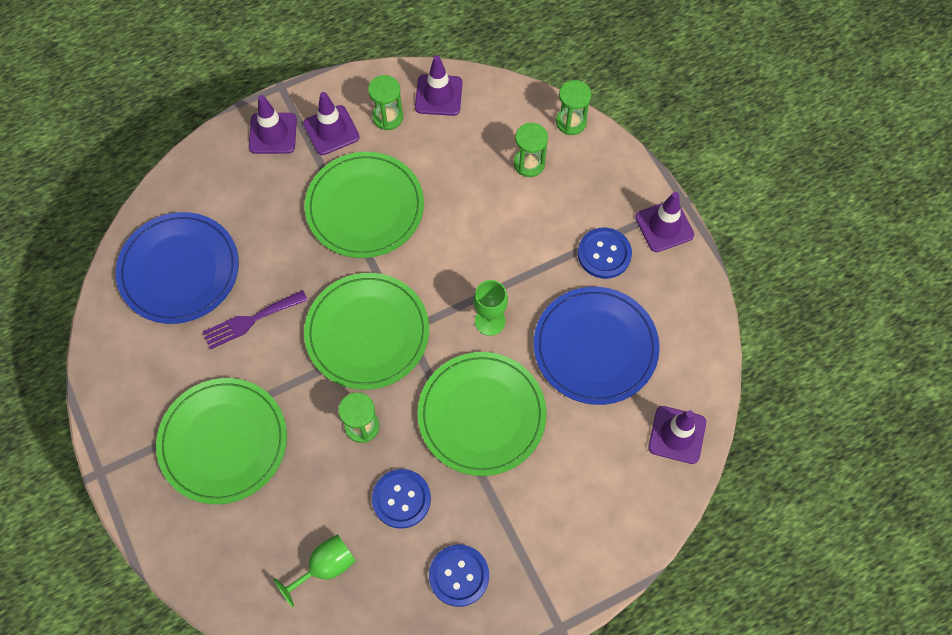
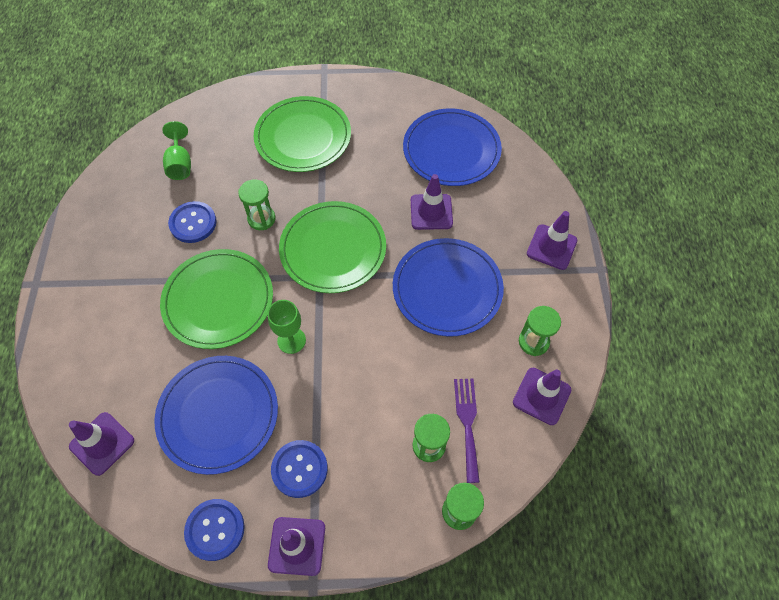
camera: 115 degrees right, 5 degrees down
(250, 320) = (386, 179): purple fork -> purple fork (467, 423)
(331, 130) = (537, 291): purple traffic cone -> purple traffic cone (431, 212)
(365, 207) = (447, 288): green plate -> blue plate
(459, 575) = (116, 237): blue button -> blue button (215, 529)

